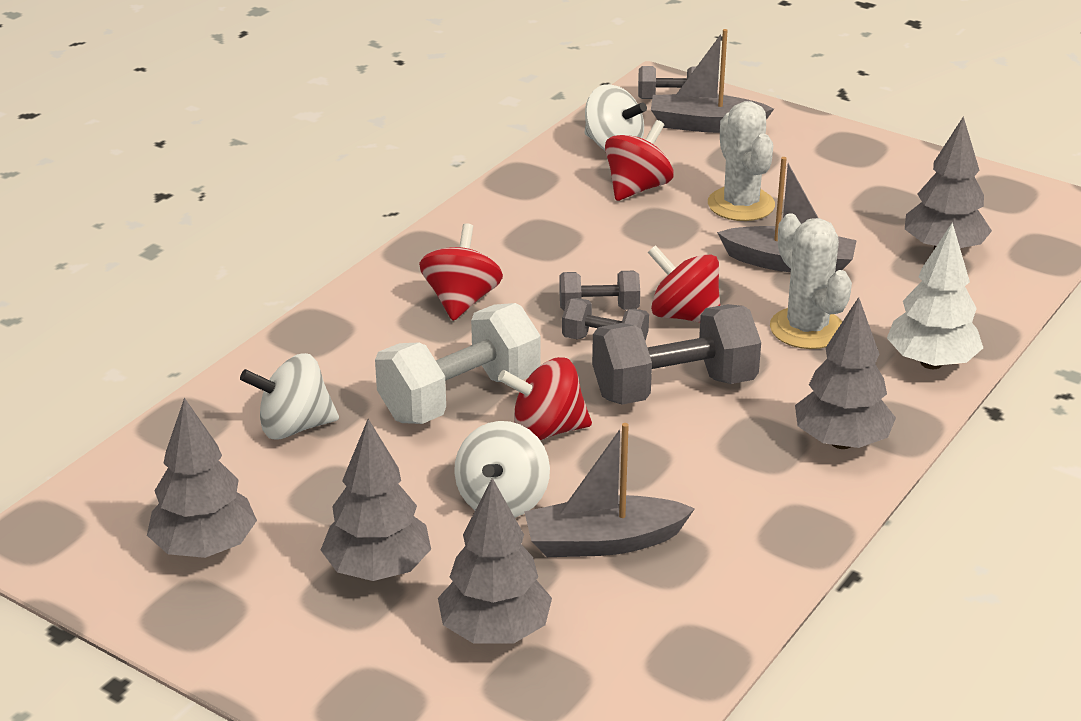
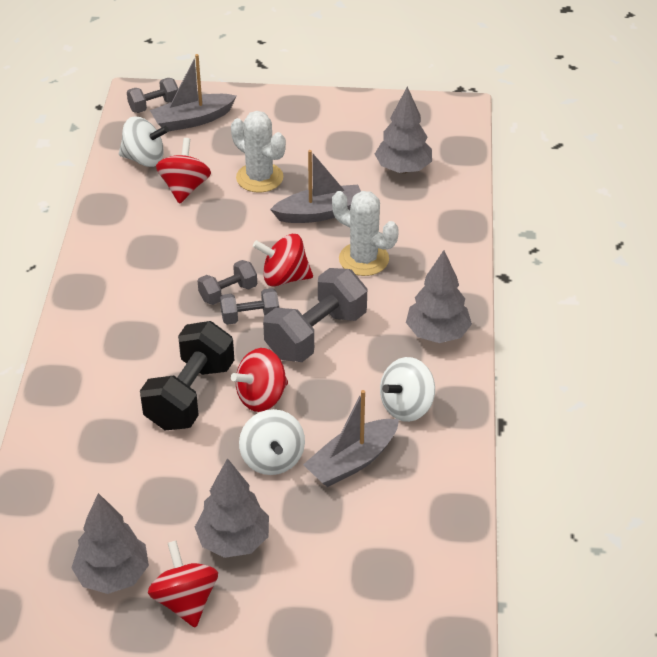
camera: 30 degrees left, 10 degrees up
(294, 427) = (99, 462): white spinning top -> white spinning top (406, 406)
(460, 397) = (190, 395): white dumbbell -> black dumbbell
(461, 301) = (135, 321): red spinning top -> red spinning top (185, 601)
(495, 631) = (334, 550): grey tree -> none
(931, 363) = (450, 256): white tree -> none

